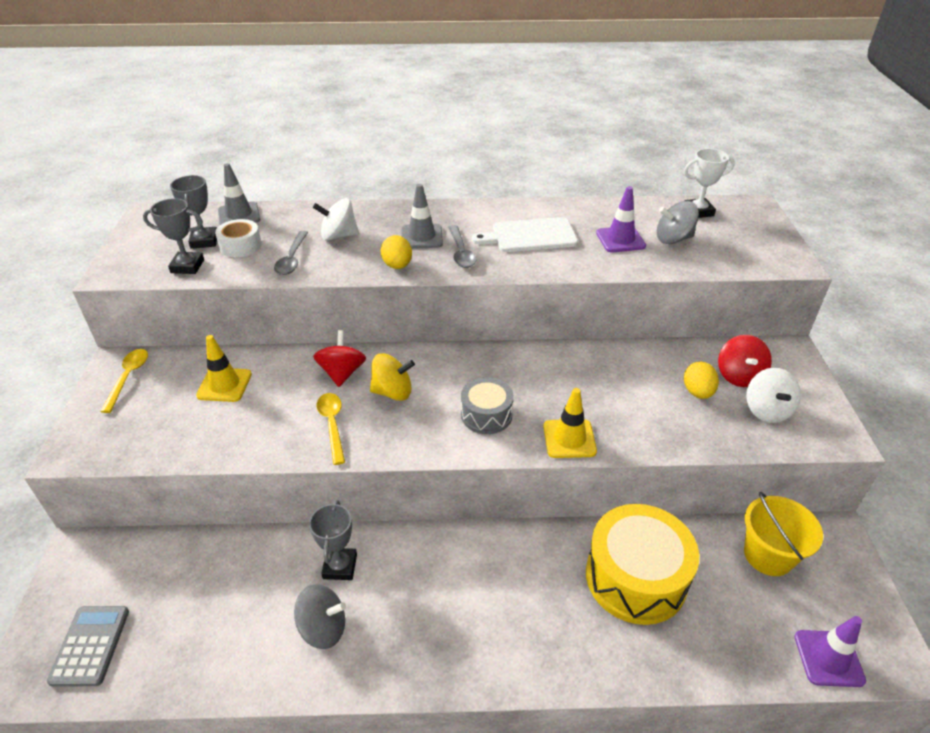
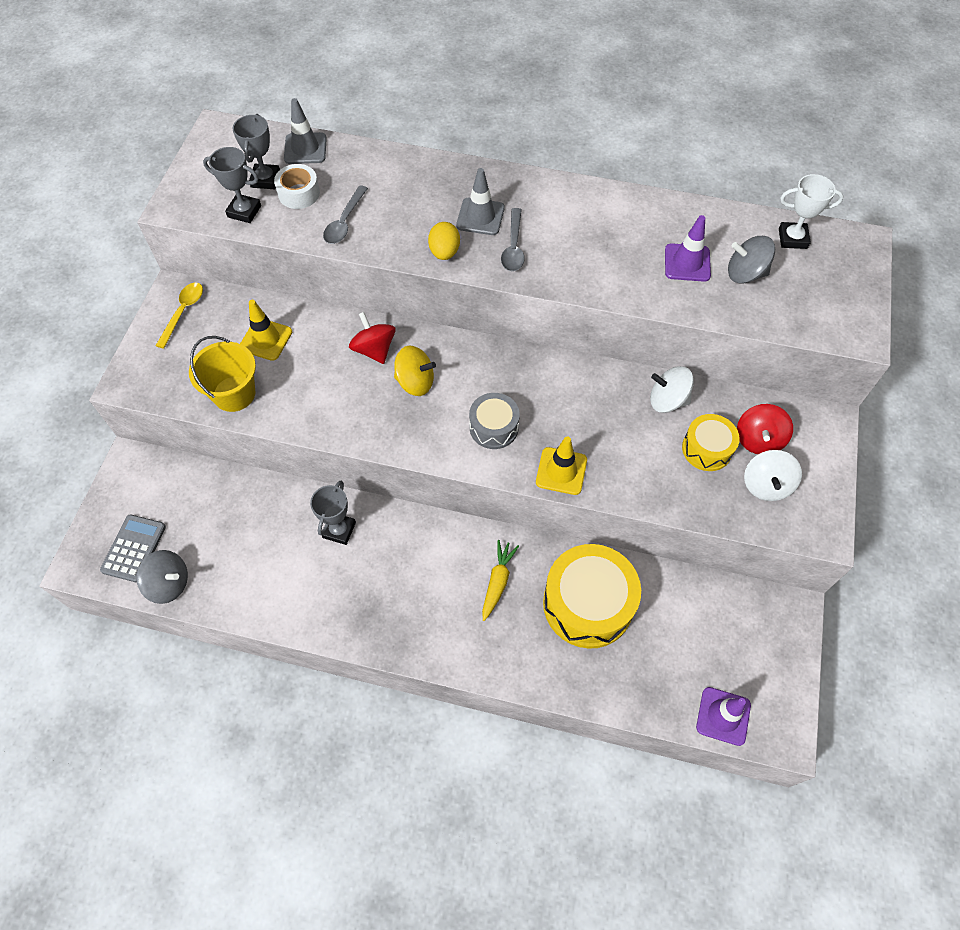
camera: 15 degrees right, 20 degrees up
(323, 628) = (313, 580): grey spinning top -> grey spinning top (169, 584)
(332, 425) = (352, 406): yellow spoon -> none
(338, 236) = (397, 198): white spinning top -> white spinning top (667, 400)
(342, 373) = (374, 349): red spinning top -> red spinning top turned 45 degrees counterclockwise
(530, 236) = (593, 238): white cutting board -> none
(532, 578) = (498, 581): none -> yellow carrot
(697, 392) = (707, 449): yellow egg -> yellow drum
(768, 555) = (717, 614): yellow bucket -> yellow bucket (234, 394)

